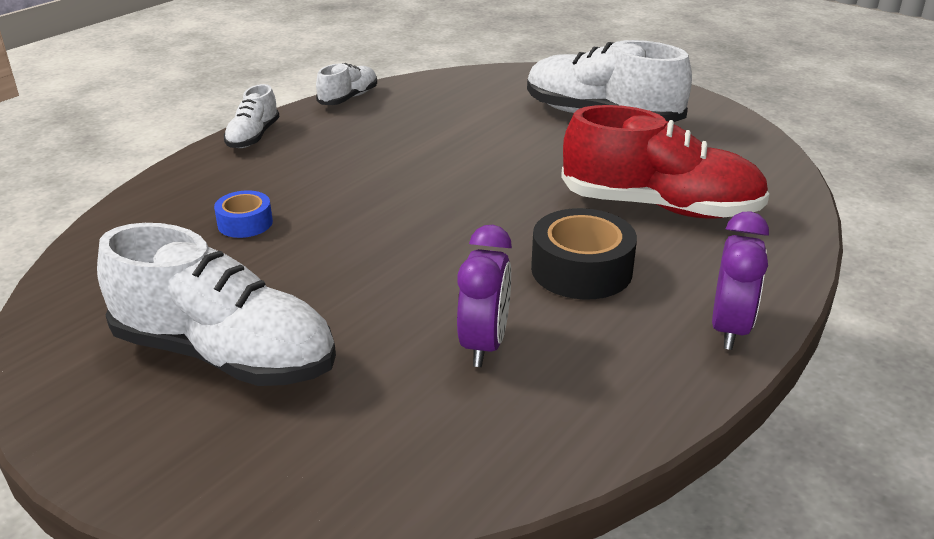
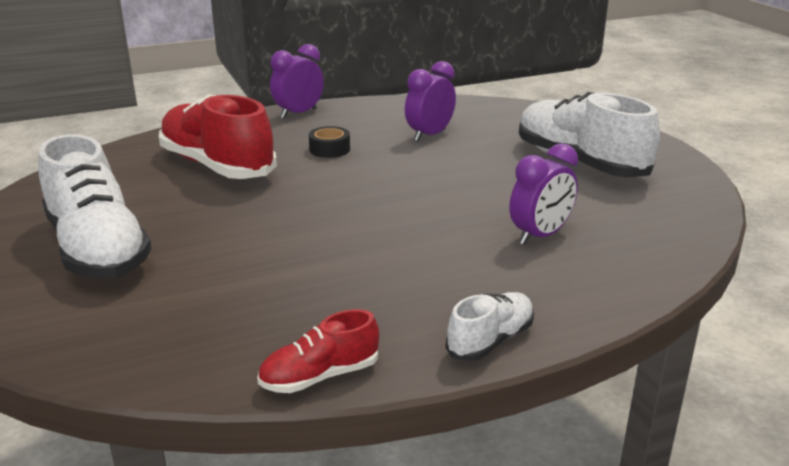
camera: 150 degrees left, 5 degrees down
(245, 223) = (540, 236): blue tape -> purple clock
(348, 98) = (320, 376): white shoe -> red shoe
(581, 270) = (329, 149): black tape -> black tape, size x0.58

